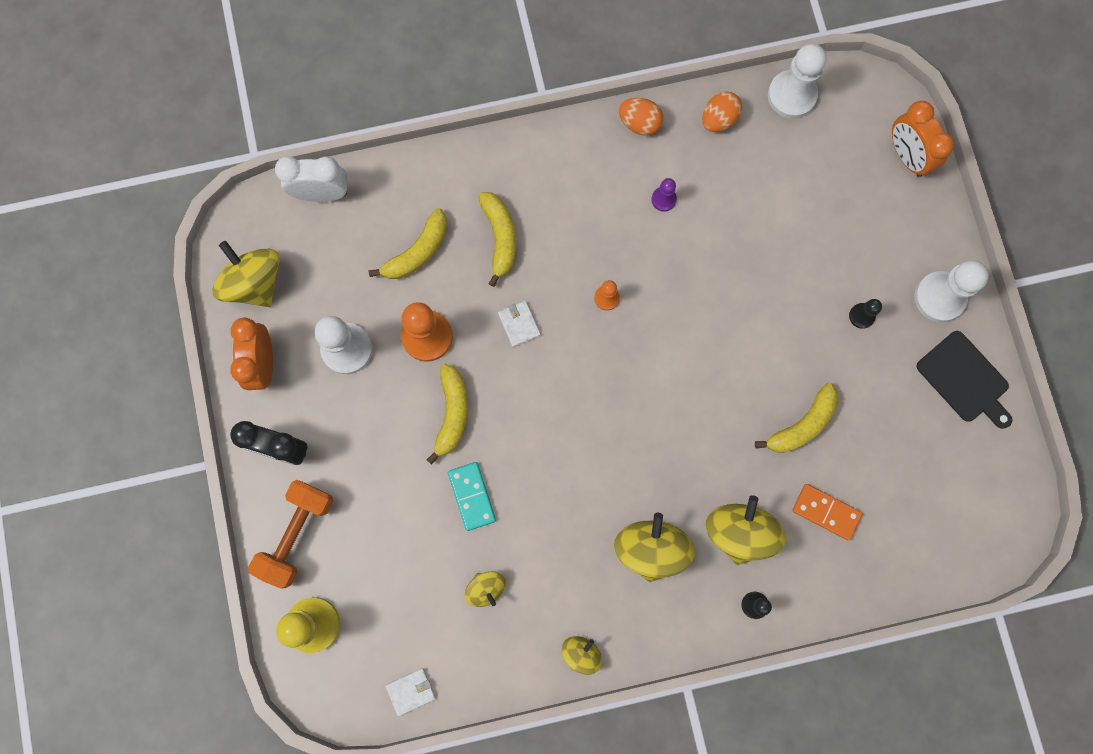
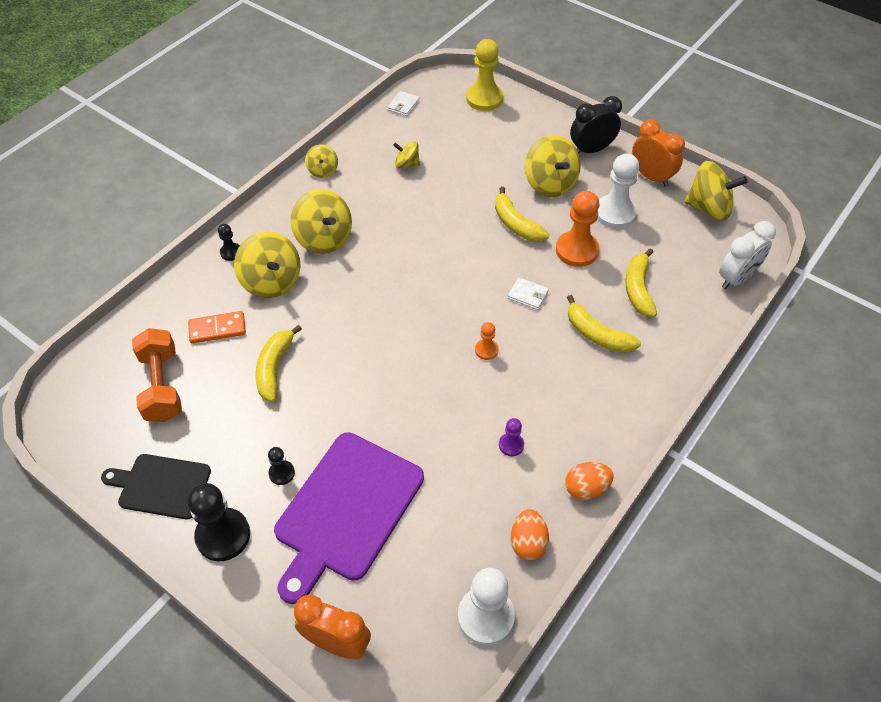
camera: 140 degrees right, 25 degrees down
(297, 534) = (537, 124): orange dumbbell -> orange dumbbell (162, 386)
(369, 438) = (550, 183): none -> yellow spinning top
(471, 496) = (460, 195): turquoise domino -> none
(832, 245) = (346, 510): none -> purple cutting board
(939, 297) = (223, 535): white pawn -> black pawn

